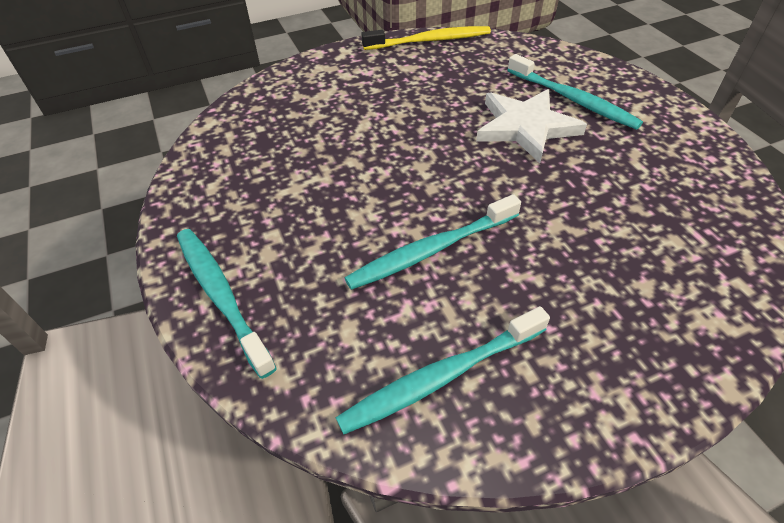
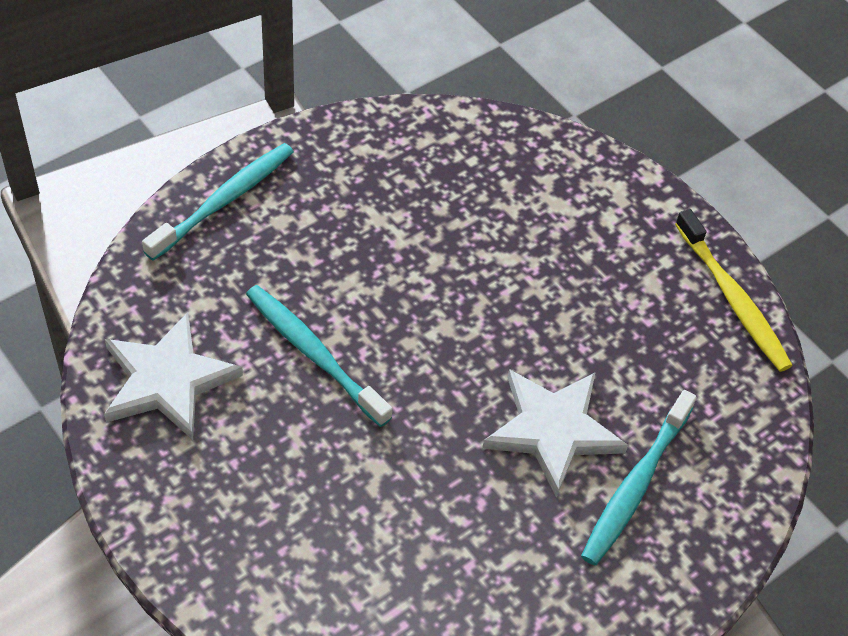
camera: 70 degrees right, 5 degrees up
(442, 376) = (167, 380): turquoise toothbrush -> white star

